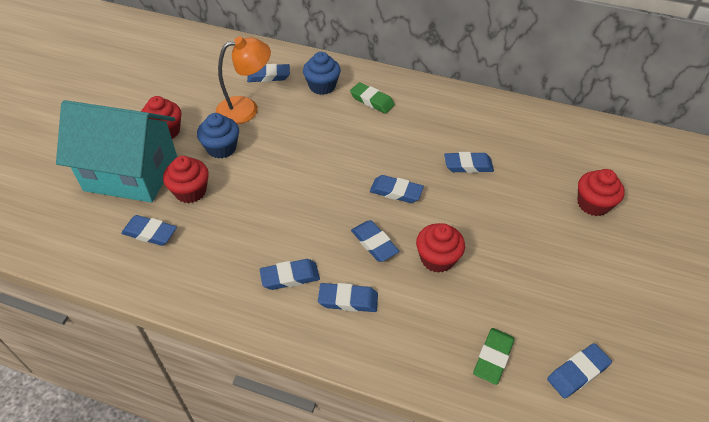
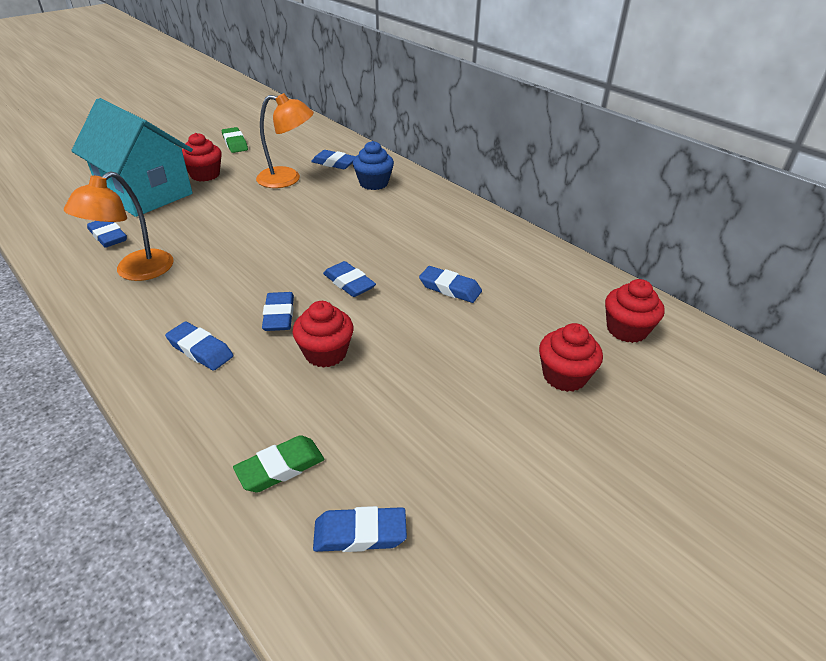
camera: 30 degrees right, 10 degrees down
(190, 191) = (173, 220): red cupcake -> red cupcake (626, 329)
(217, 256) = (135, 271): none -> orange lamp
(221, 148) = (234, 199): blue cupcake -> none
(290, 277) = (173, 310): blue eraser -> none
(372, 101) = (408, 207): green eraser -> green eraser (235, 143)

